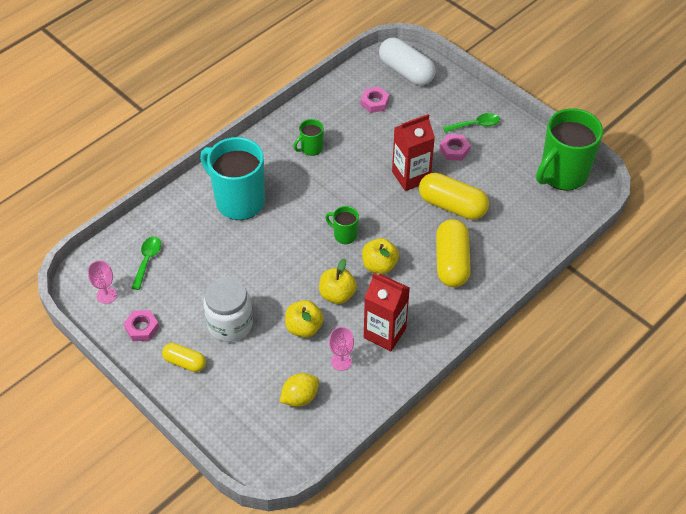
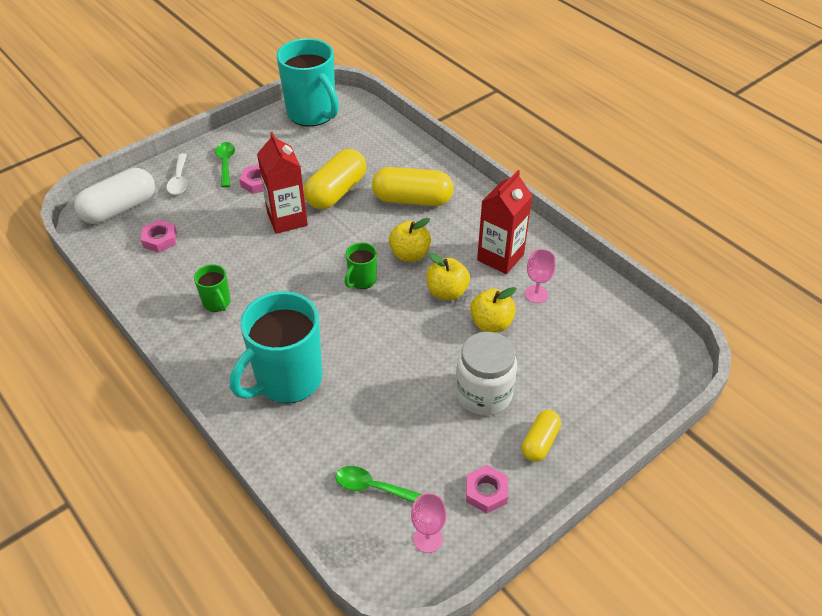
camera: 85 degrees left, 5 degrees down
(300, 397) = (584, 332): yellow lemon -> none
(447, 99) = (179, 180): none -> white spoon
(562, 174) = (312, 114): green mug -> turquoise mug

